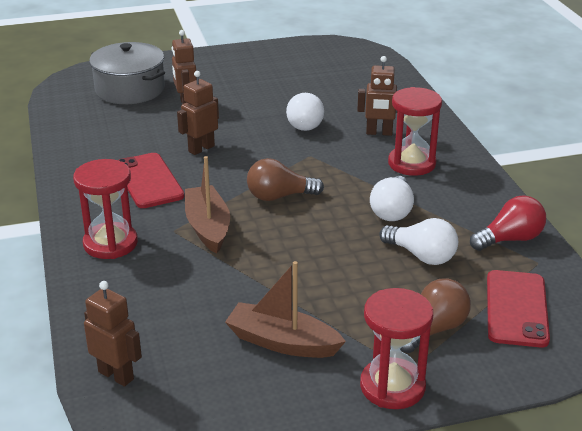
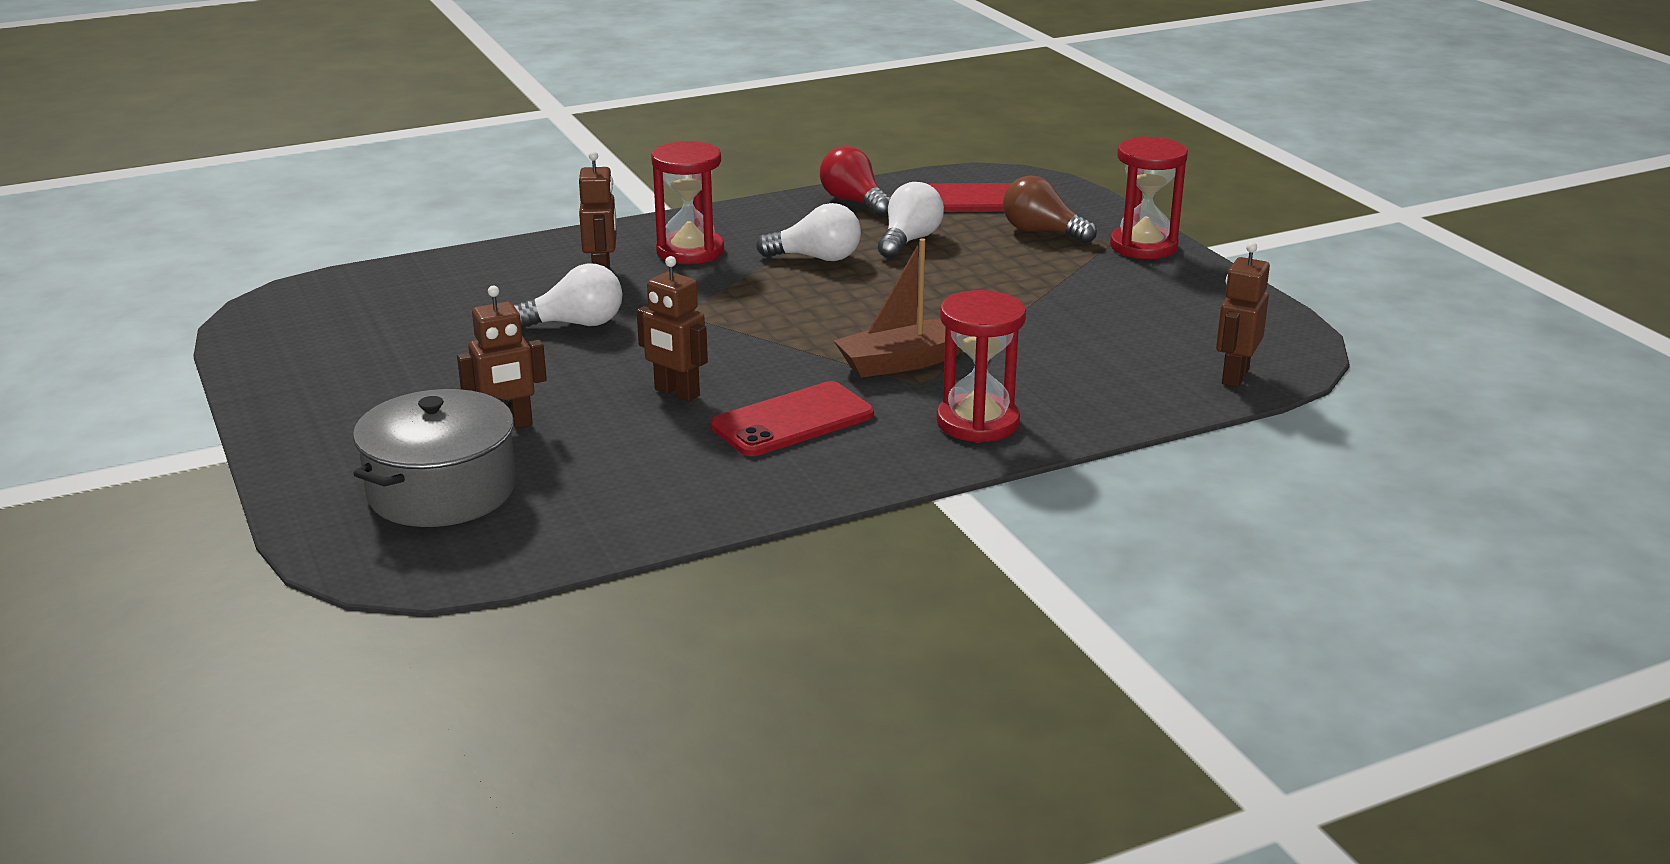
camera: 100 degrees left, 5 degrees down
(279, 196) = (805, 324): brown light bulb -> none
(282, 342) = (1113, 298): brown boat -> none

